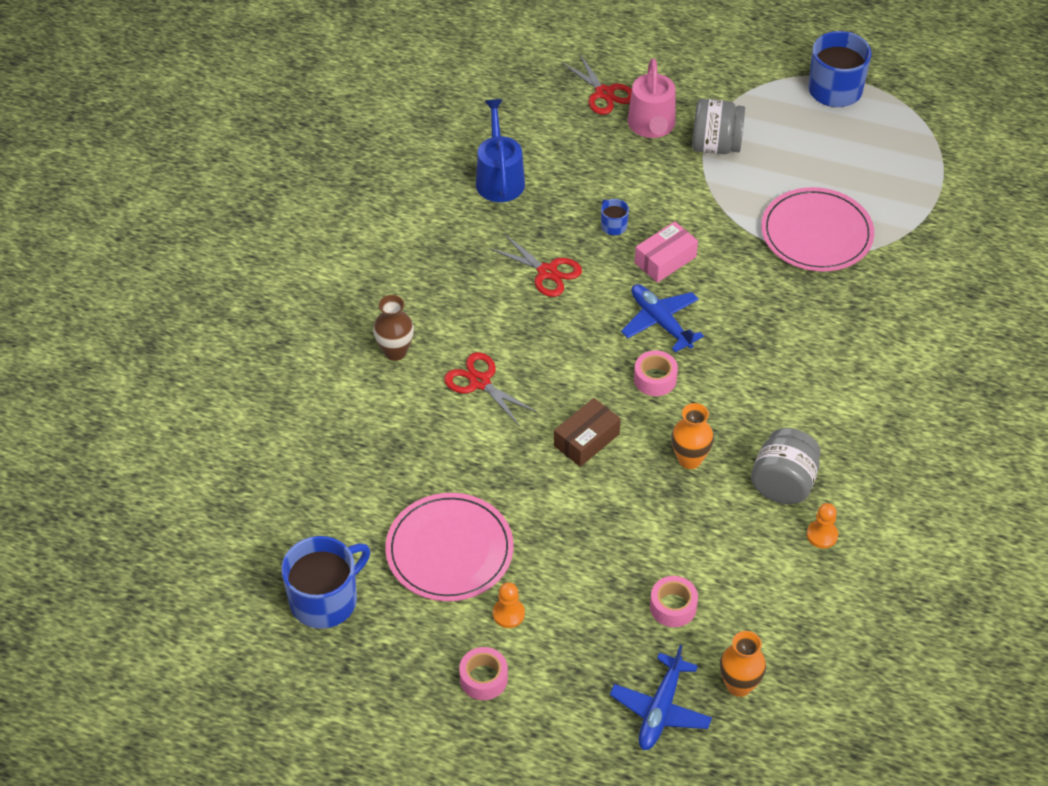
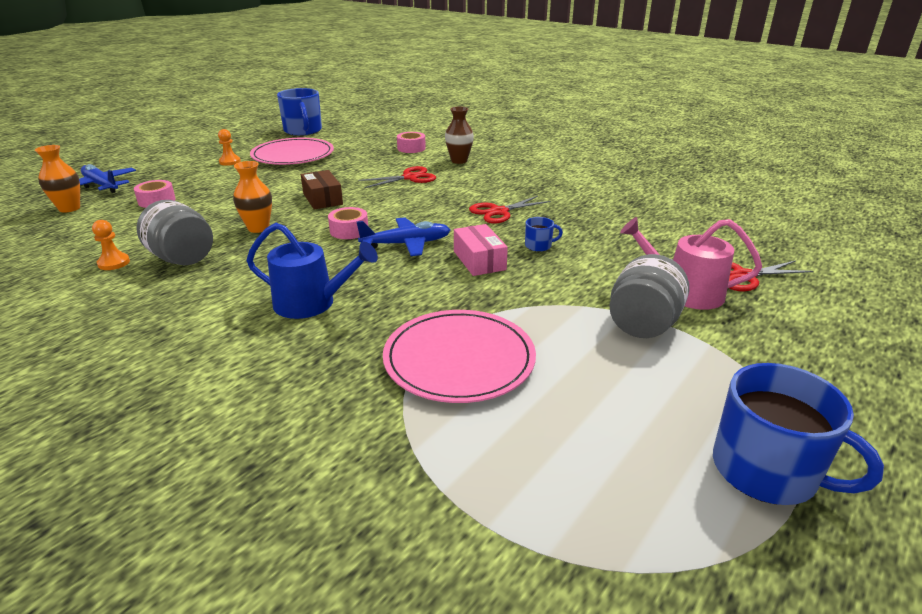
camera: 110 degrees right, 20 degrees down
(483, 678) = (202, 152): pink tape -> pink tape (411, 148)
(499, 178) = (620, 211): blue watering can -> blue watering can (311, 303)

